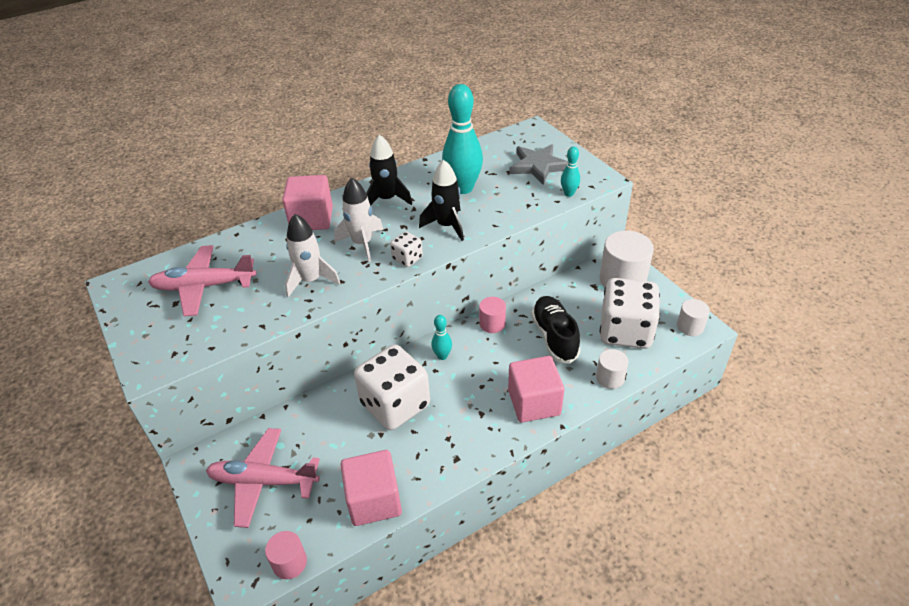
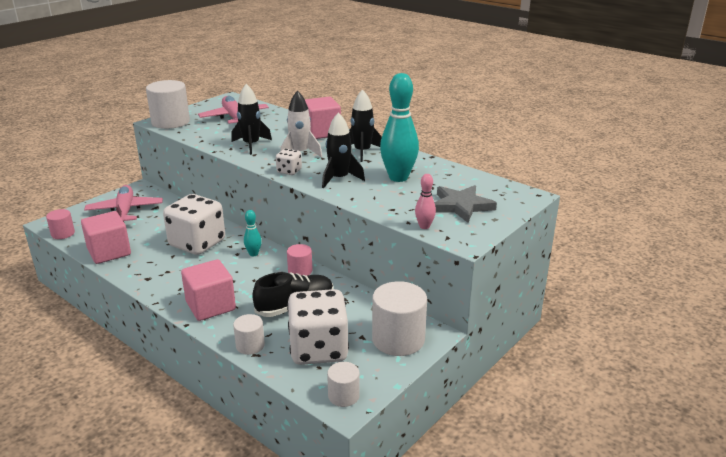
camera: 70 degrees right, 15 degrees down
(165, 354) = (170, 122): none -> white cylinder
(311, 280) = (251, 145): white rocket -> black rocket
(569, 193) = (424, 226): turquoise bowling pin -> pink bowling pin

